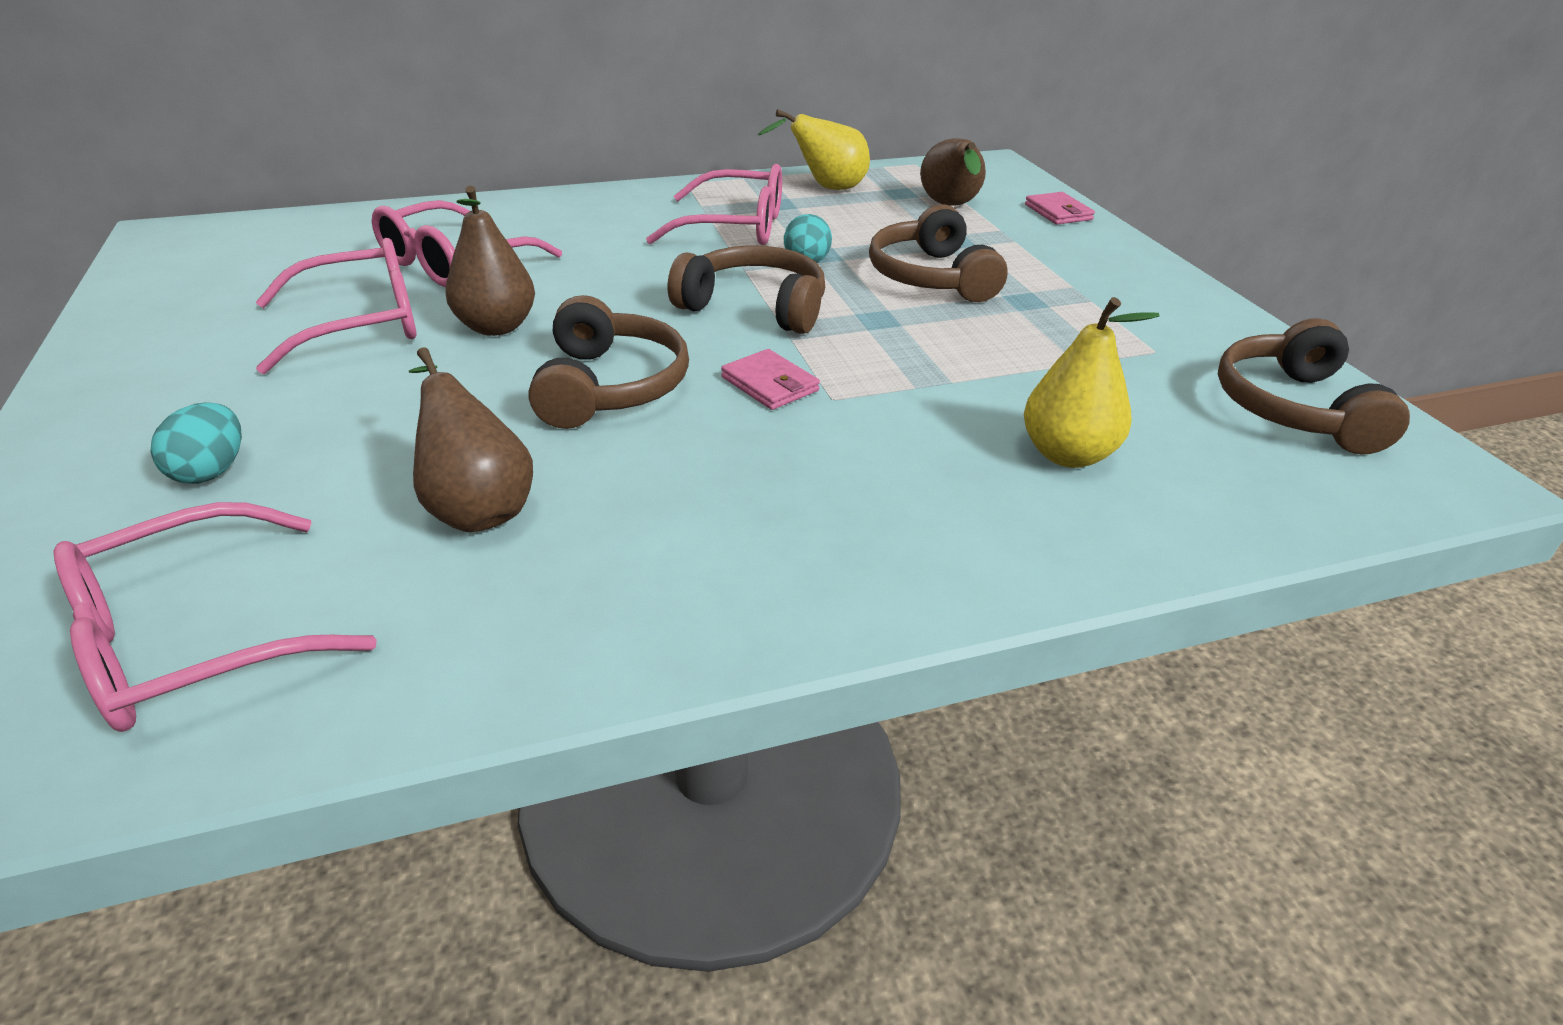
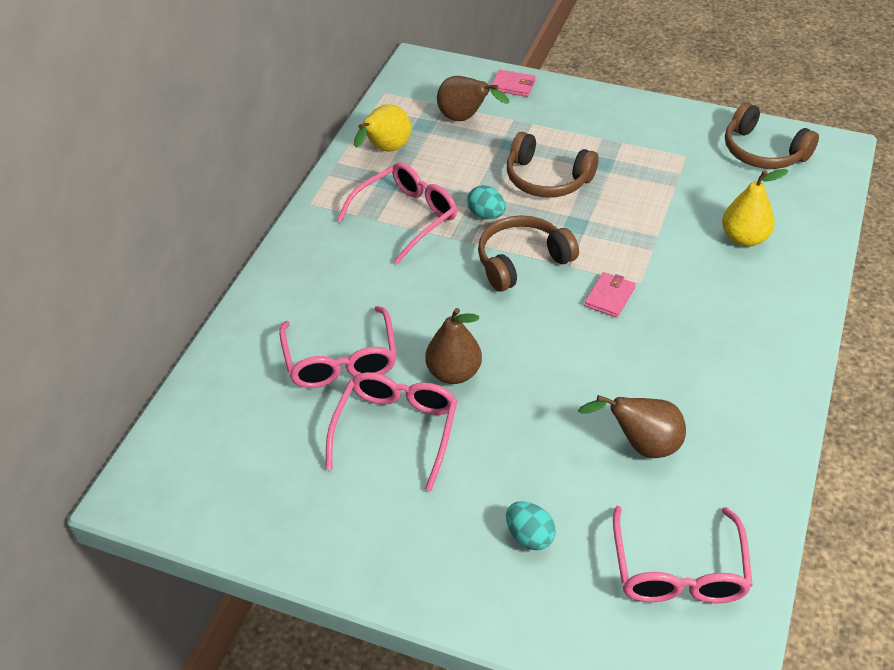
camera: 50 degrees left, 10 degrees up
(609, 386) = (563, 355): brown headphones -> none
(770, 384) = (609, 297): pink wallet -> pink wallet turned 60 degrees counterclockwise

